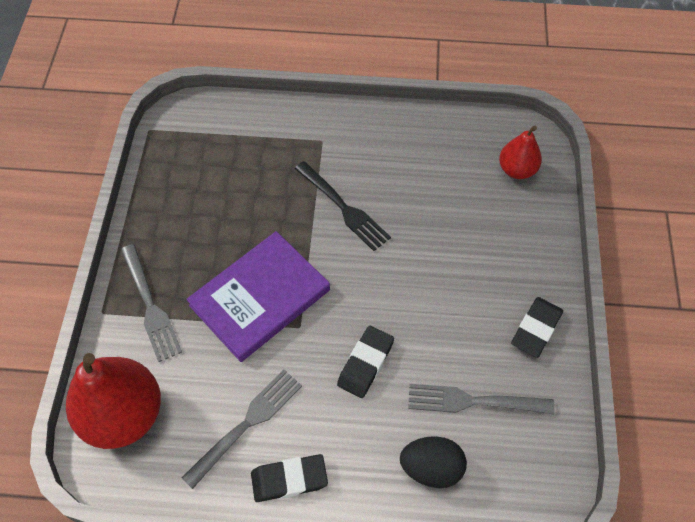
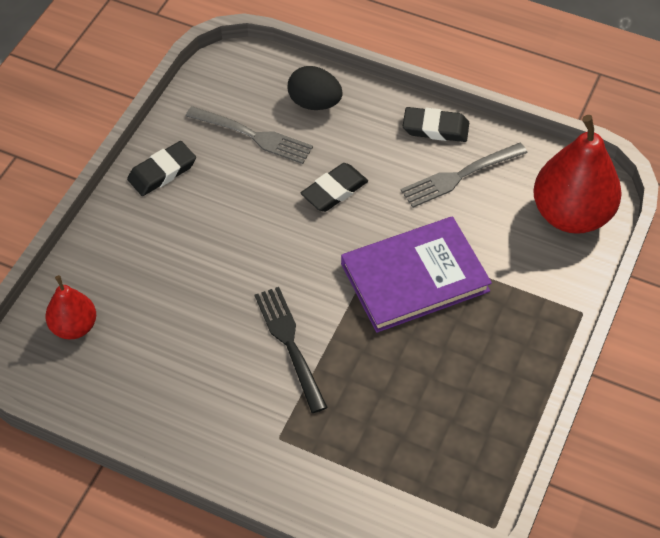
camera: 160 degrees left, 5 degrees down
(150, 306) = (530, 303): grey fork -> none

